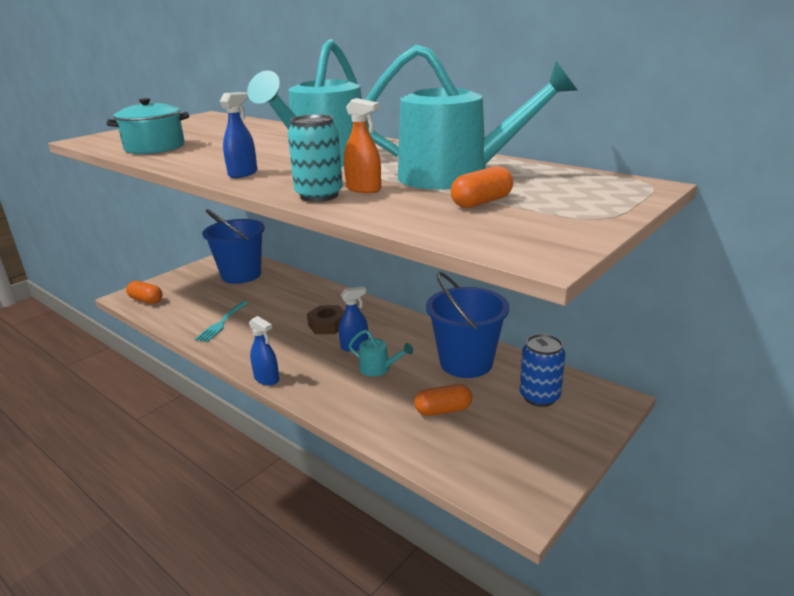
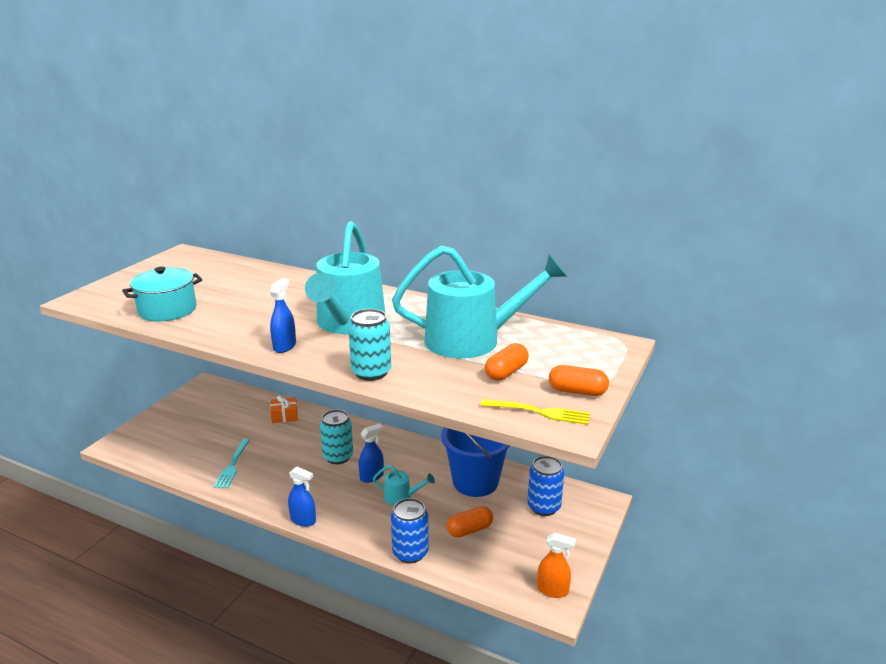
camera: 15 degrees left, 0 degrees up
(146, 300) = (139, 447): orange capsule -> orange capsule (577, 391)
(241, 275) = (227, 407): blue bucket -> none
(291, 286) = (284, 416): none -> orange gift
(327, 325) = (338, 457): brown nut -> turquoise can
(363, 189) = (404, 361): orange spray bottle -> orange spray bottle (552, 590)
(367, 425) = (410, 552): none -> blue can
(506, 238) = (539, 412): none -> yellow fork

